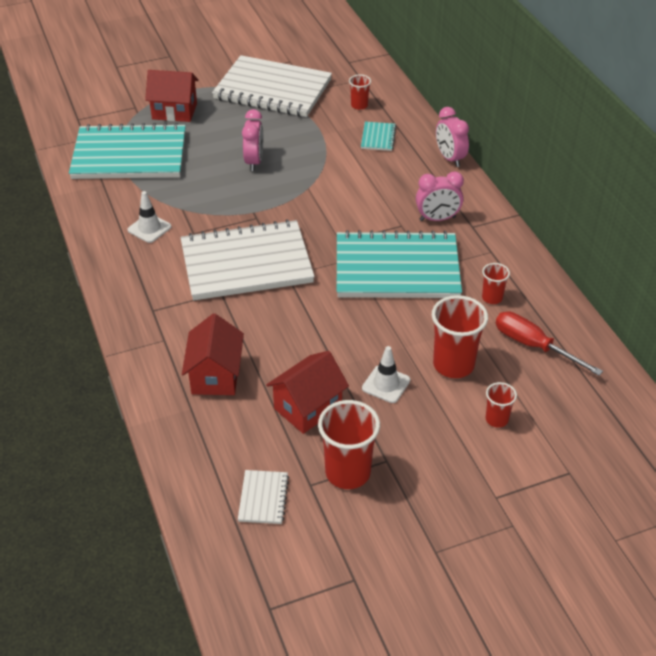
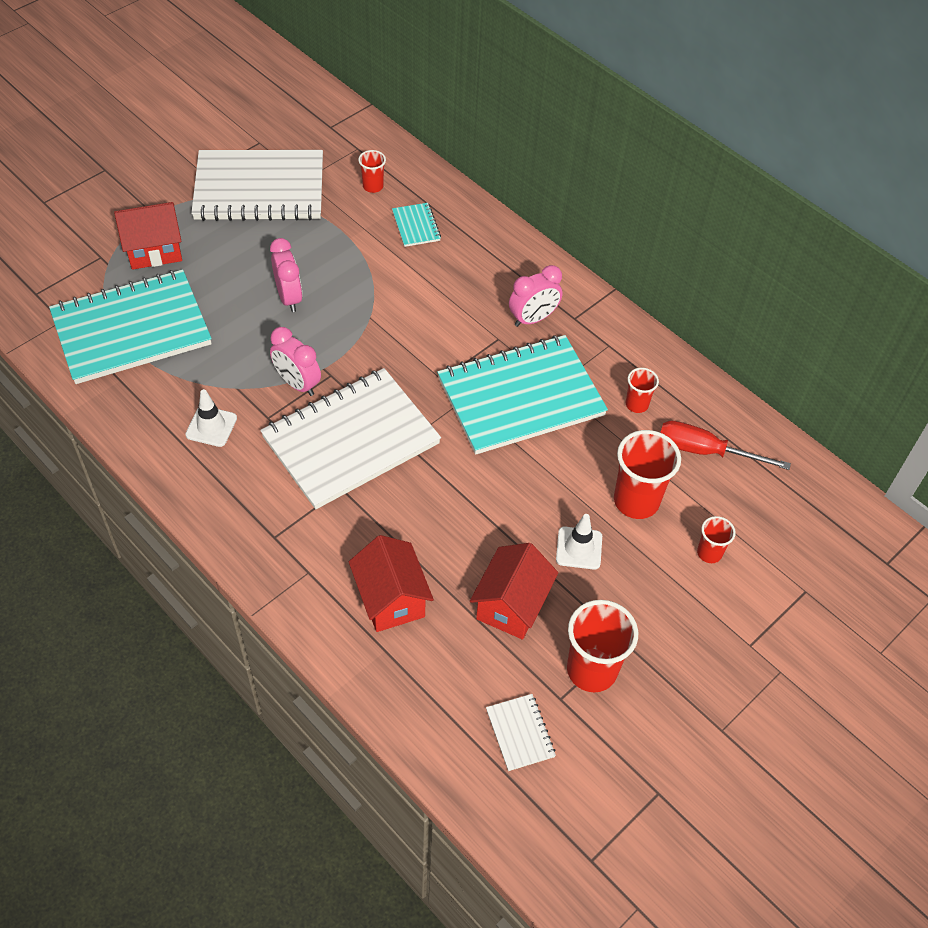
camera: 25 degrees left, 10 degrees up
(450, 158) = (508, 234): pink clock -> pink clock (297, 384)

